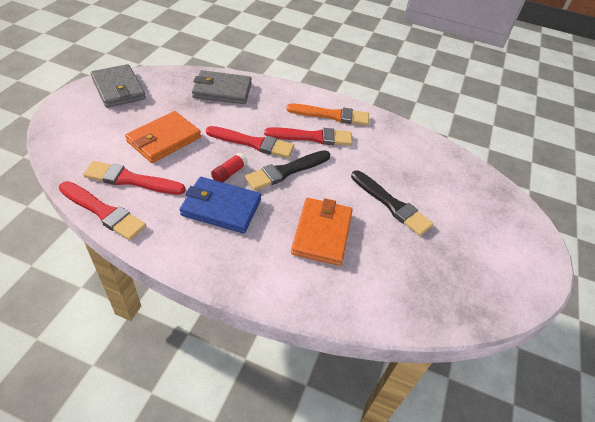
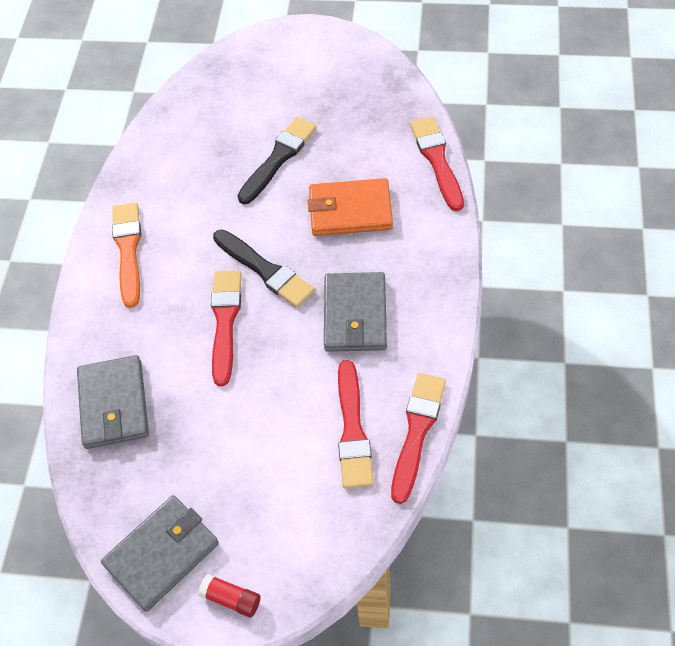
camera: 95 degrees left, 10 degrees up
(164, 140) = (260, 429): orange wallet -> none
(221, 207) = (355, 315): blue wallet -> grey wallet
(229, 173) = (294, 328): red glue stick -> red glue stick (231, 599)
(312, 137) = (186, 260): red brush -> red brush (437, 160)

